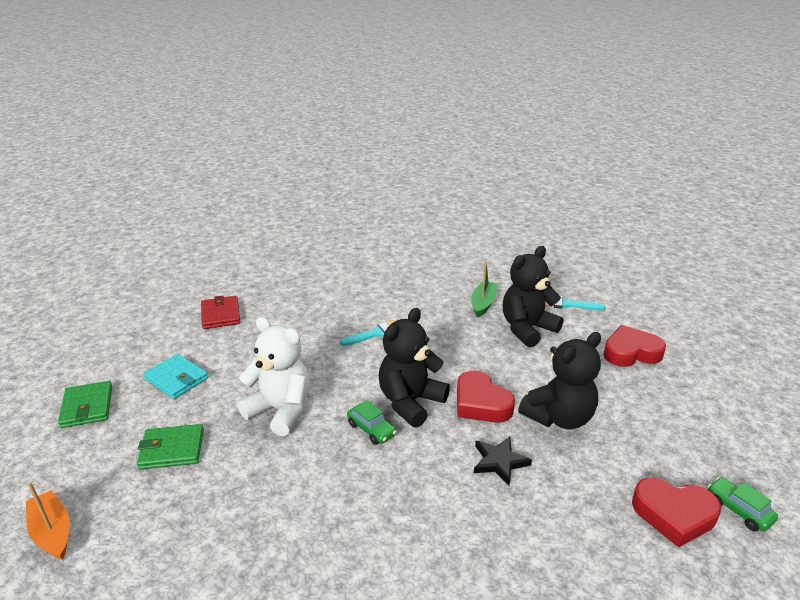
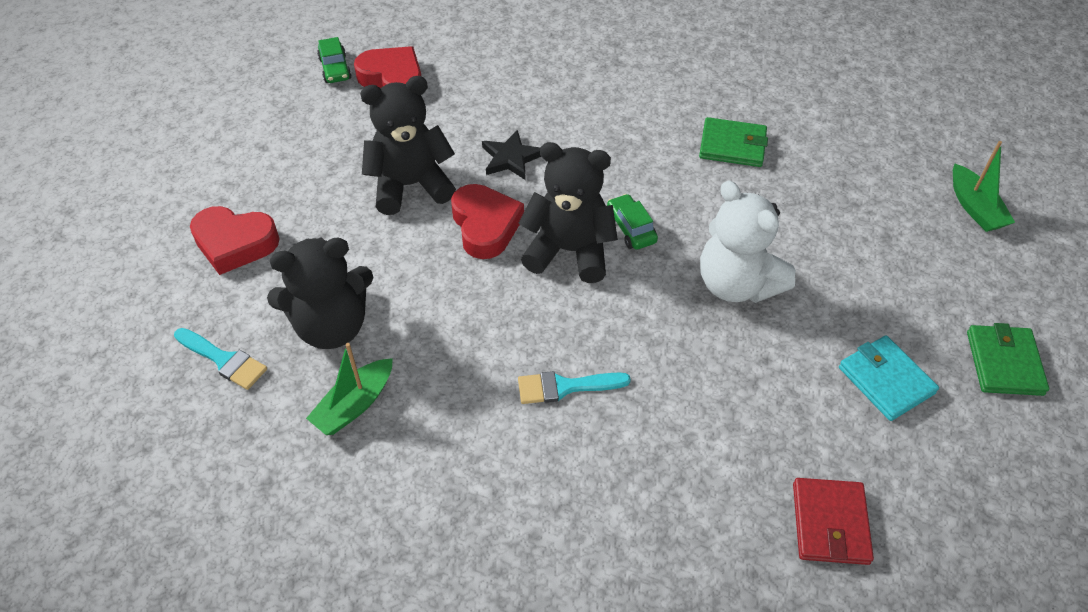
camera: 160 degrees left, 20 degrees up
(52, 532) = (974, 207): orange boat -> green boat
(172, 449) = (870, 266): green wallet -> green wallet (732, 145)
(410, 402) = (569, 251): black teddy bear -> black teddy bear turned 135 degrees counterclockwise

